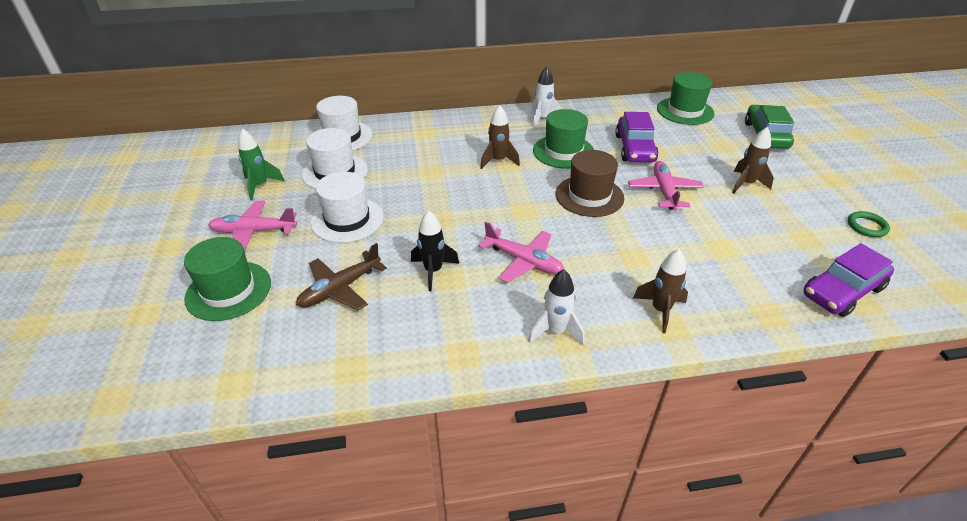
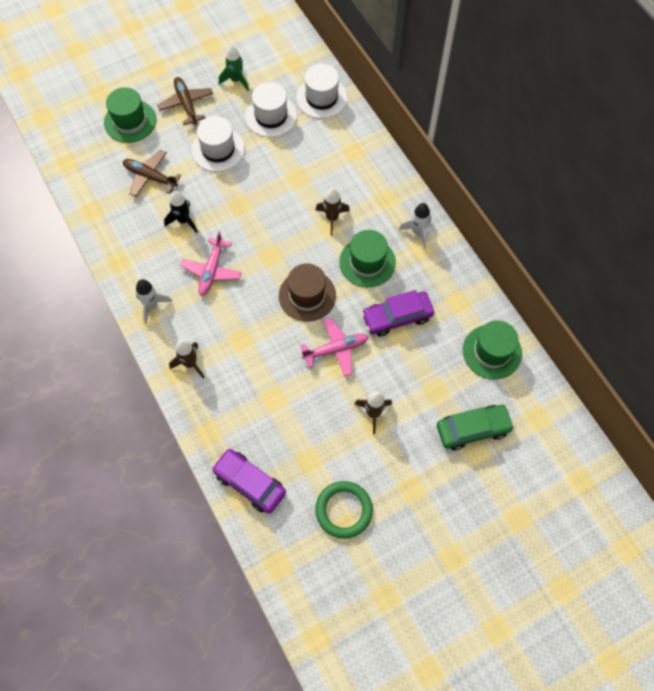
camera: 70 degrees right, 25 degrees up
(254, 231) = (186, 104): pink plane -> brown plane
(867, 226) = (344, 510): green ring -> green ring, size x1.74

